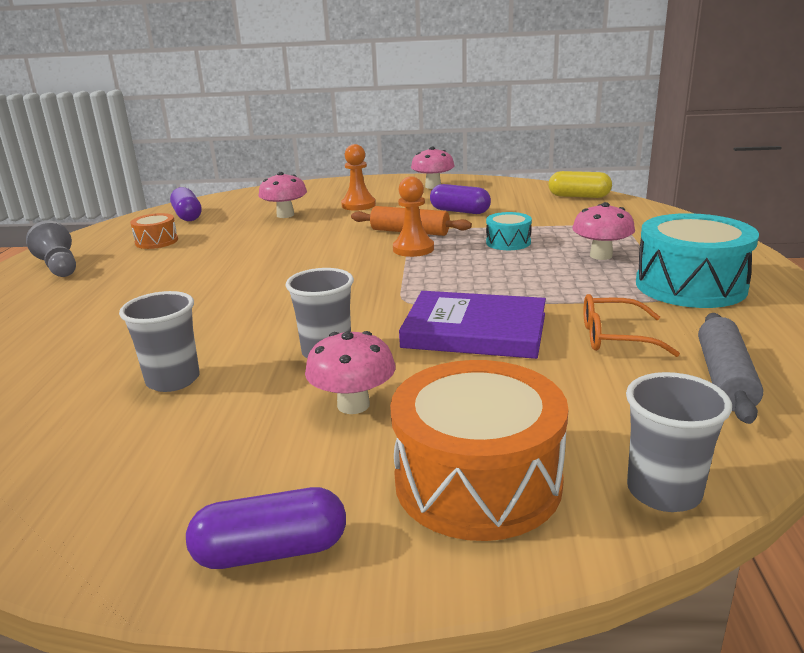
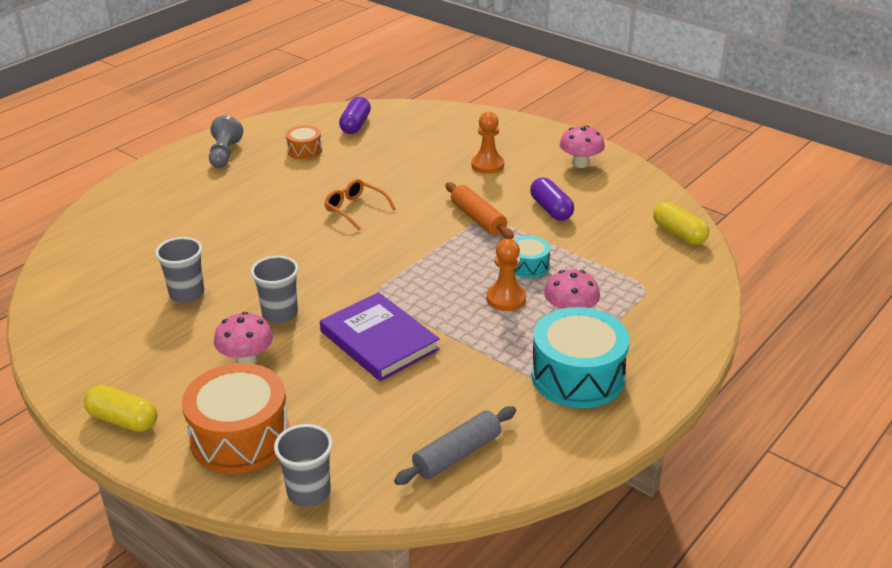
camera: 35 degrees right, 10 degrees up
(271, 551) = (123, 420): purple capsule -> yellow capsule
(285, 215) = (420, 155): pink mushroom -> none
(413, 249) = (453, 241): orange pawn -> orange pawn (506, 299)
(614, 337) = (449, 391): orange glasses -> orange glasses (355, 209)

